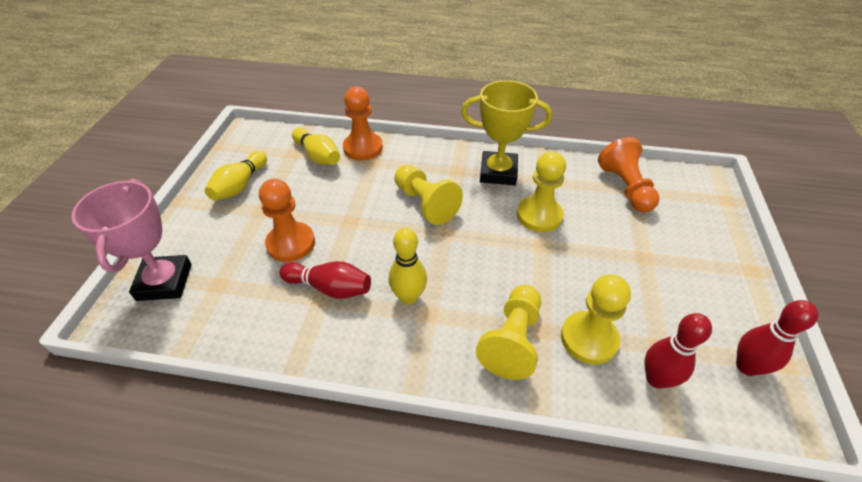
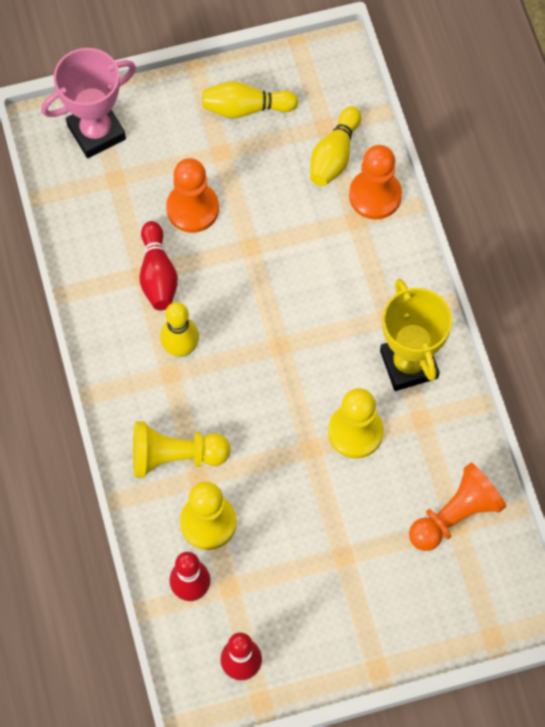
camera: 65 degrees right, 20 degrees up
(425, 203) = (314, 308): yellow pawn -> none

